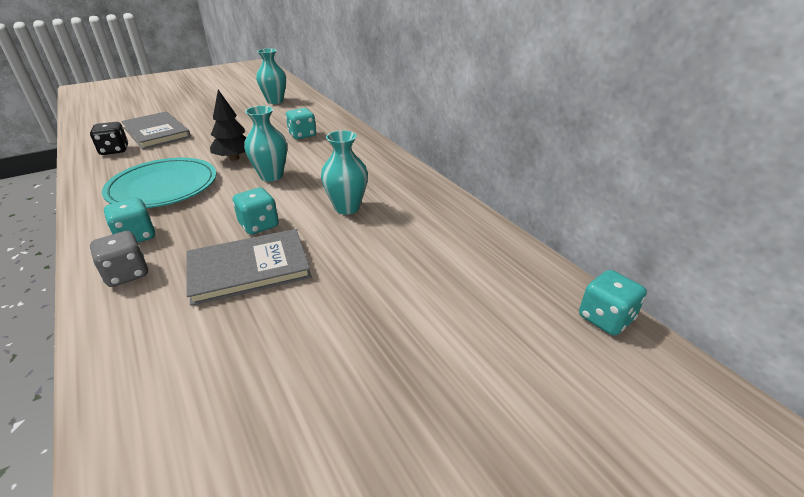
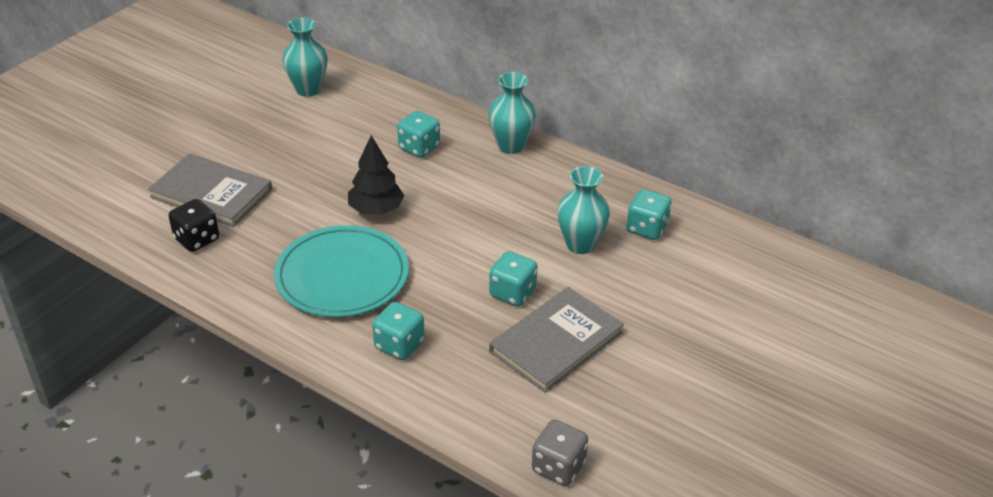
camera: 25 degrees left, 5 degrees up
(127, 274) = (445, 385): grey dice -> grey dice (558, 467)
(271, 176) = (453, 224): turquoise vase -> turquoise vase (511, 146)
(605, 318) = (881, 294): turquoise dice -> turquoise dice (647, 228)

